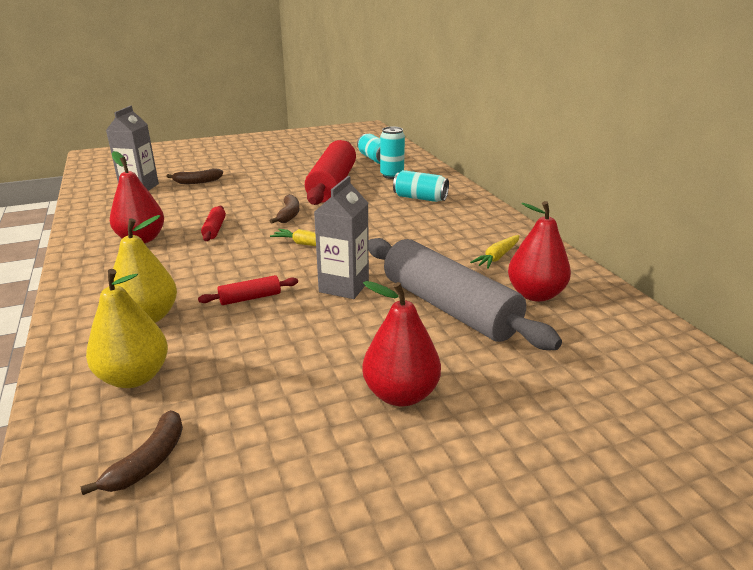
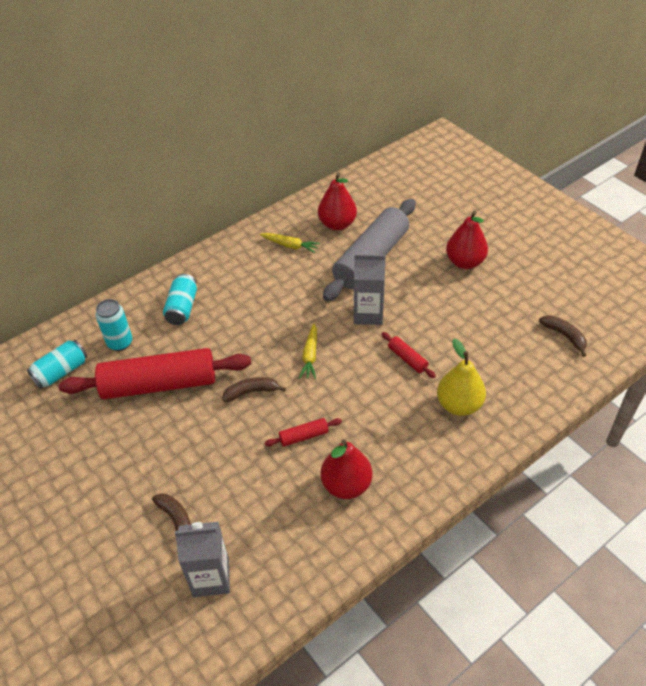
camera: 105 degrees left, 20 degrees up
(134, 377) = (517, 376): yellow pear -> none
(148, 461) = (564, 336): brown banana -> brown banana turned 45 degrees clockwise

